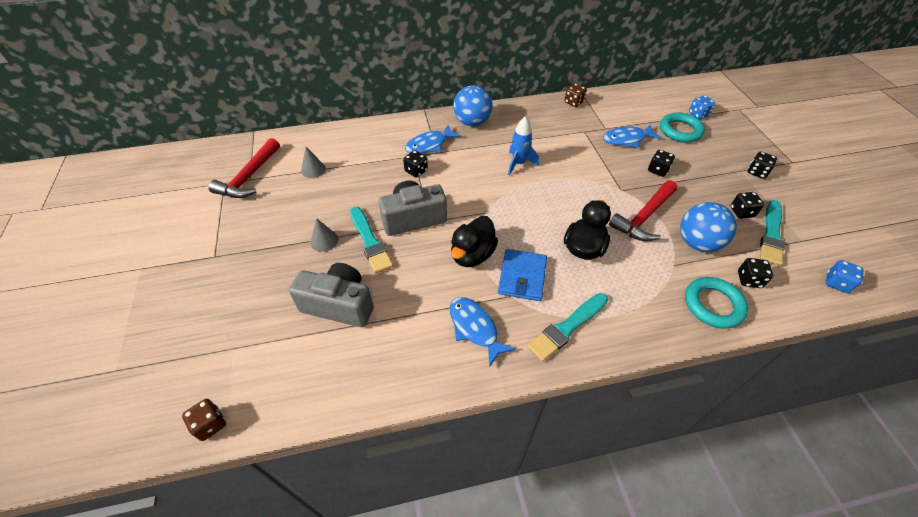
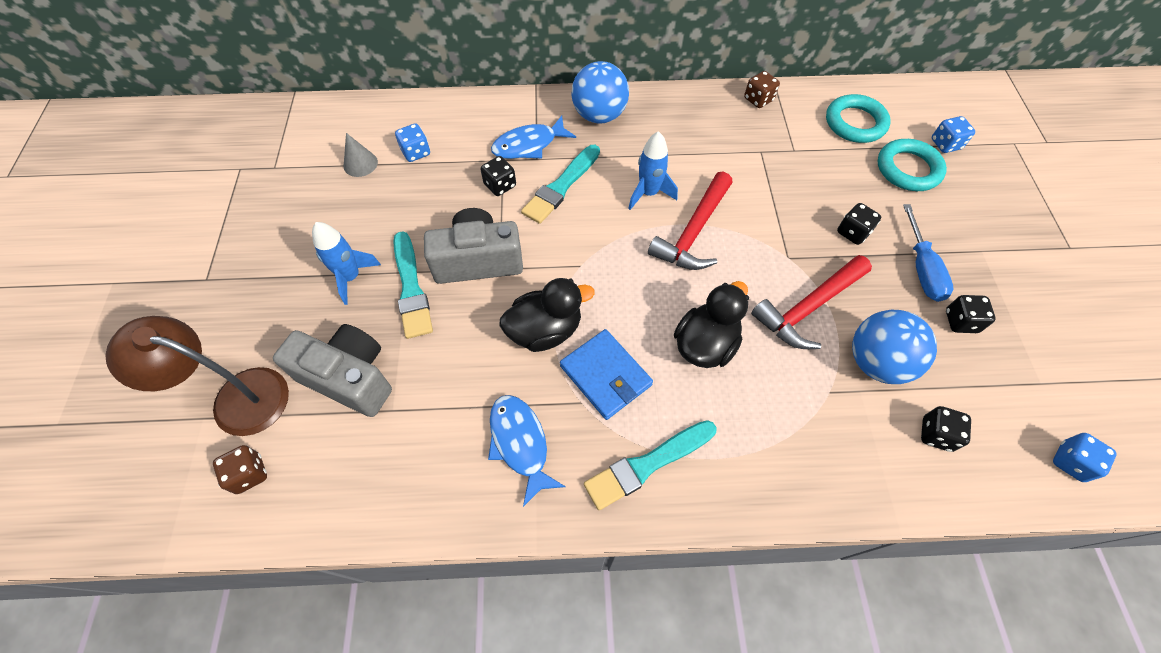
camera: 10 degrees right, 10 degrees up
(210, 424) = (154, 520): brown dice -> brown dice (249, 474)
(249, 177) = (274, 164): red hammer -> red hammer (693, 232)
(256, 330) = (236, 398): none -> brown lamp
(324, 241) = (351, 277): grey cone -> blue rocket
(351, 158) = (416, 152): none -> blue dice
(472, 255) = (545, 330): black duck -> black duck turned 150 degrees counterclockwise
(522, 276) = (605, 375): blue wallet -> blue wallet turned 60 degrees counterclockwise
(627, 139) = (821, 173): blue fish -> none
(707, 185) = (922, 269): none -> blue screwdriver
(713, 305) = (869, 465): turquoise ring -> turquoise ring (855, 123)
(757, 172) = (1007, 257): black dice -> none
(771, 234) = (995, 366): turquoise brush -> turquoise brush (561, 186)

